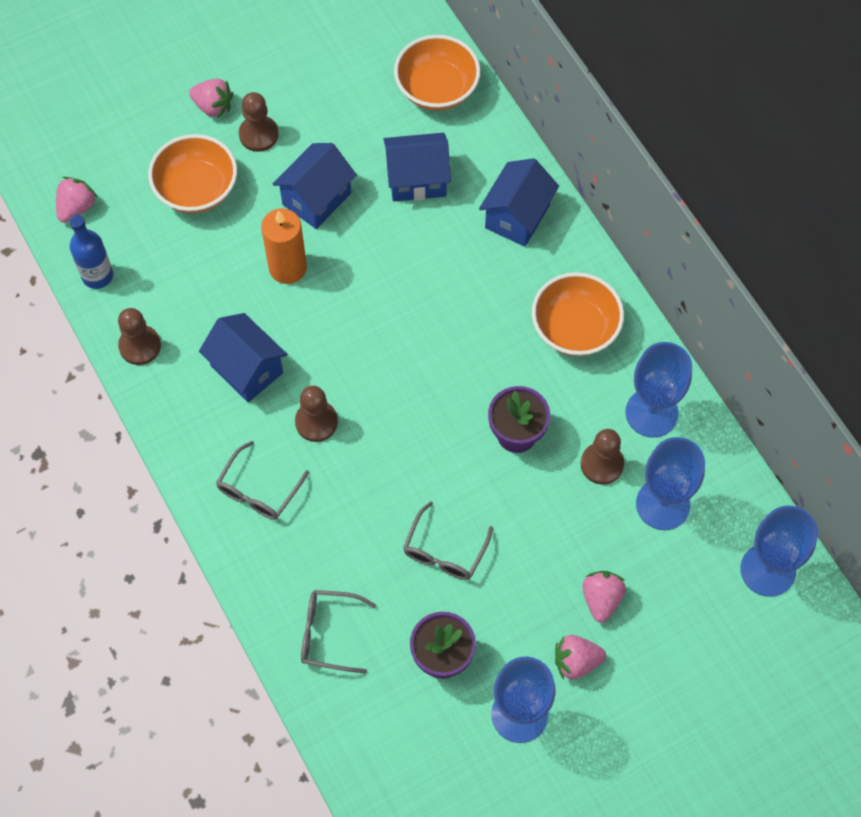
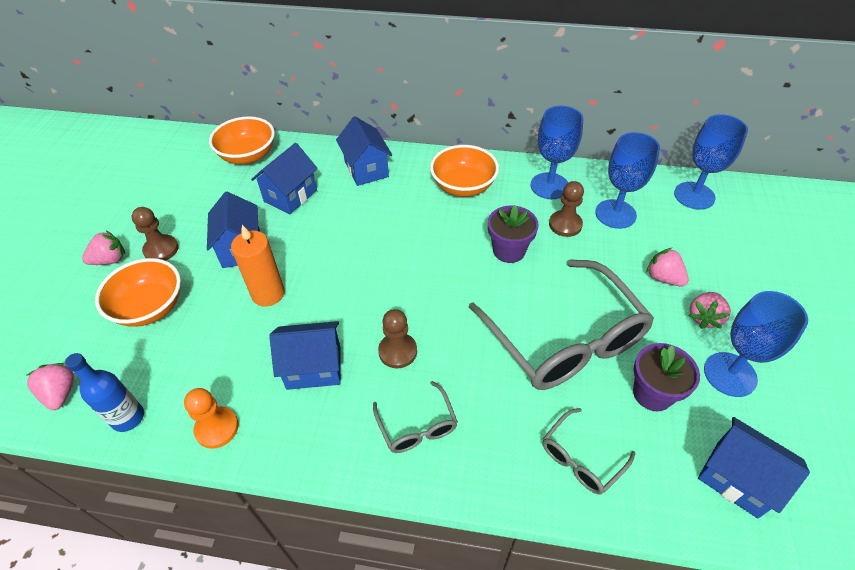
camera: 50 degrees left, 15 degrees down
(140, 346) = (217, 428): brown pawn -> orange pawn
(406, 764) = (737, 478): none -> blue house
(444, 551) = (565, 339): grey glasses -> grey glasses, size x2.18

